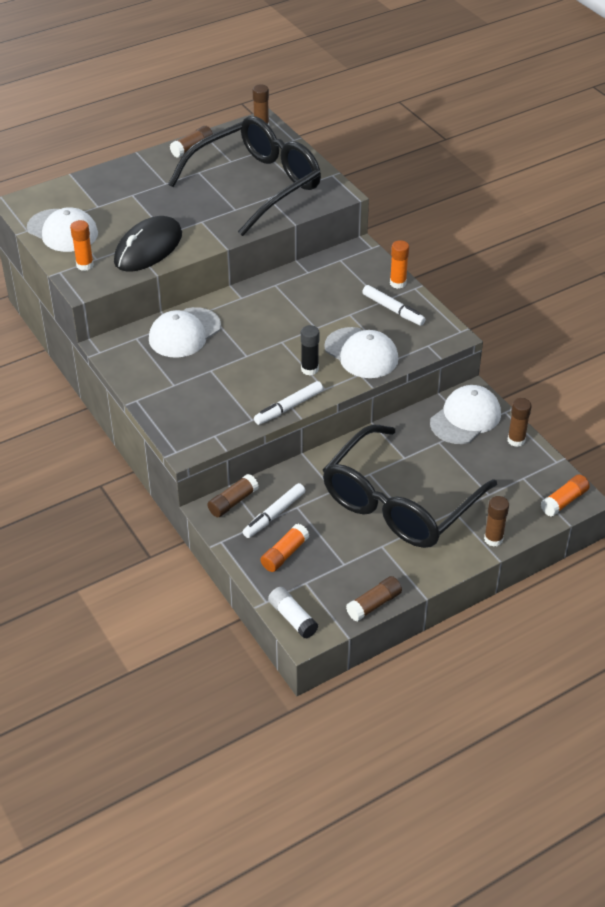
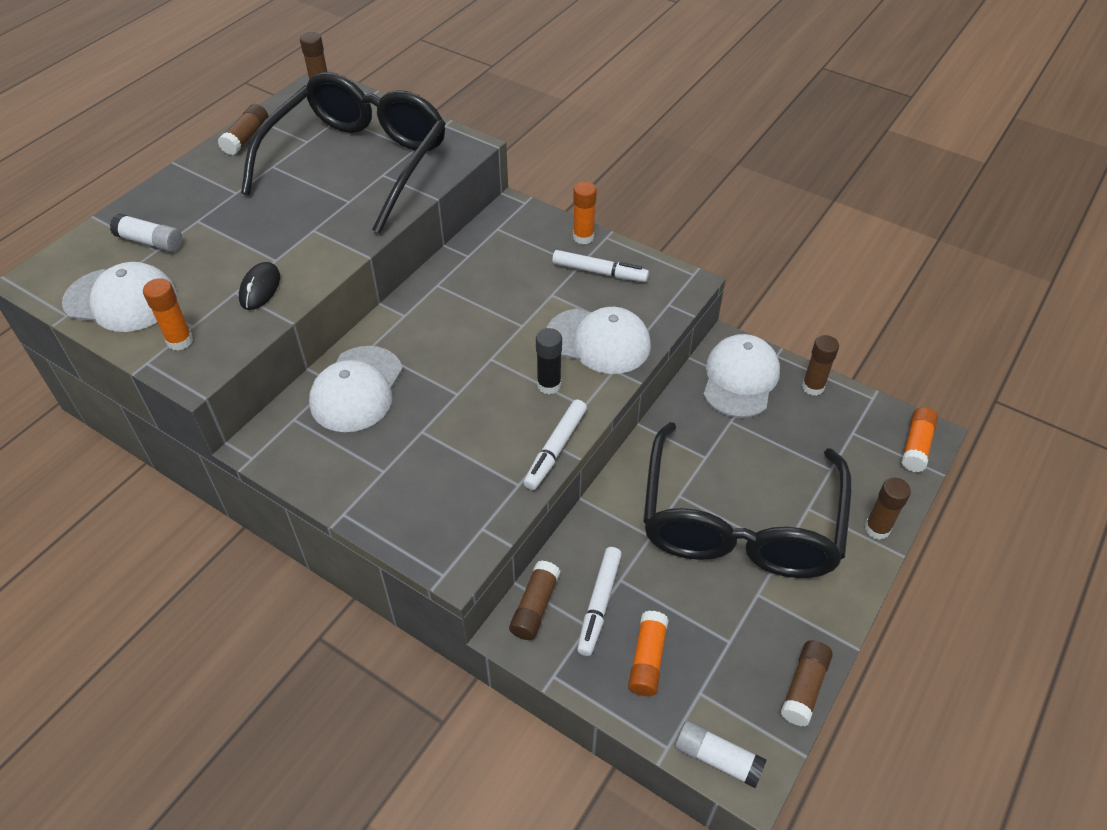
camera: 25 degrees left, 5 degrees up
(97, 200) = (150, 242): none -> white glue stick
(148, 248) = (260, 288): black mouse -> black mouse, size x0.50

